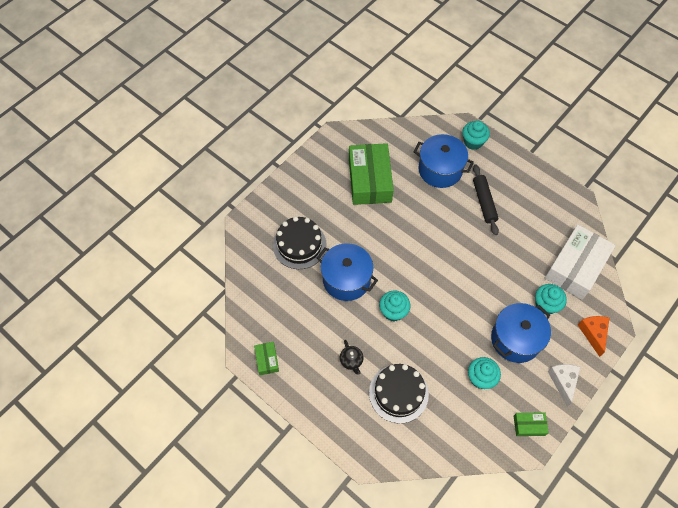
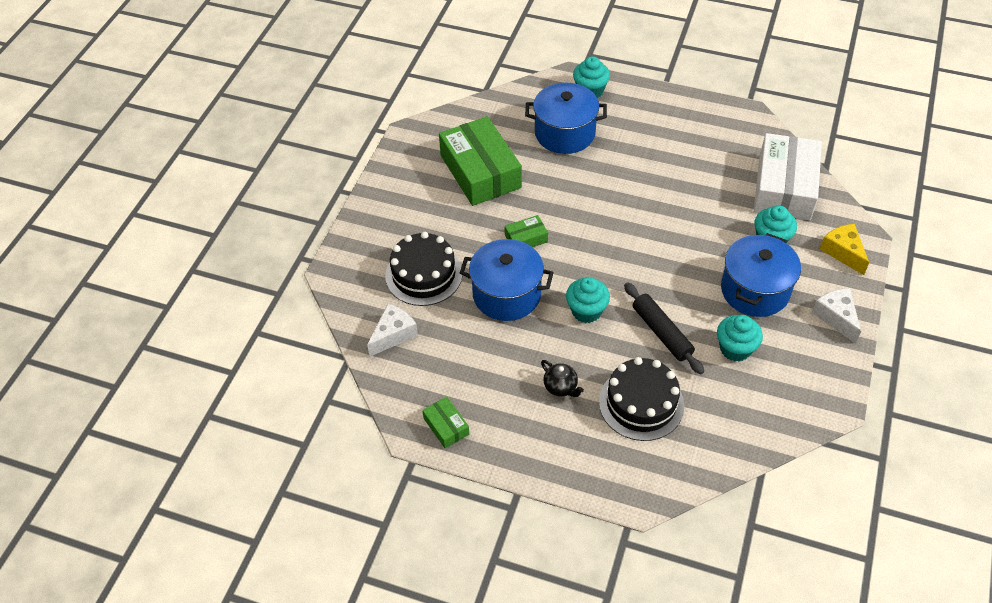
camera: 20 degrees left, 10 degrees down
(262, 281) = (393, 334): none -> white cheese
(484, 202) = (638, 152): black rolling pin -> black rolling pin (662, 332)
(529, 425) = (822, 381): green box -> green box (526, 238)
(593, 333) = (843, 252): orange cheese -> yellow cheese

